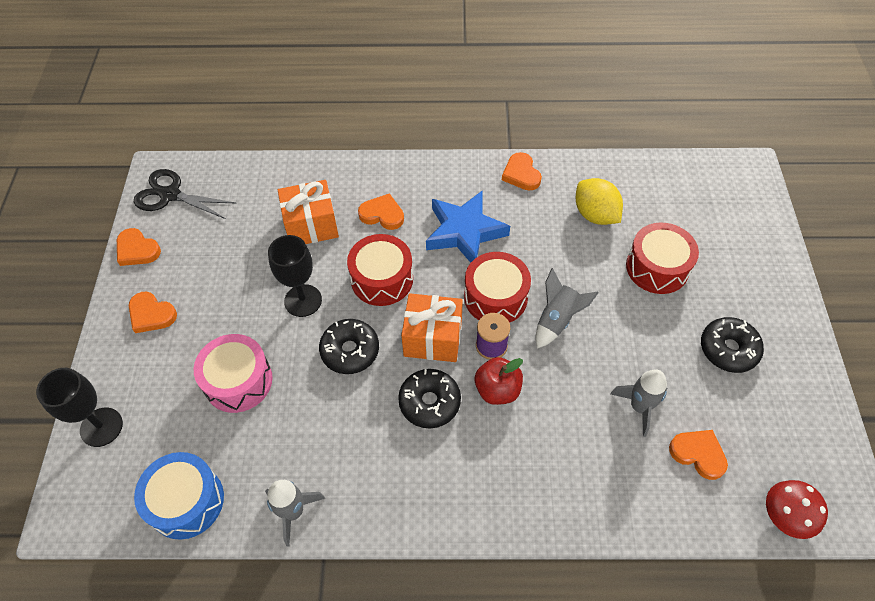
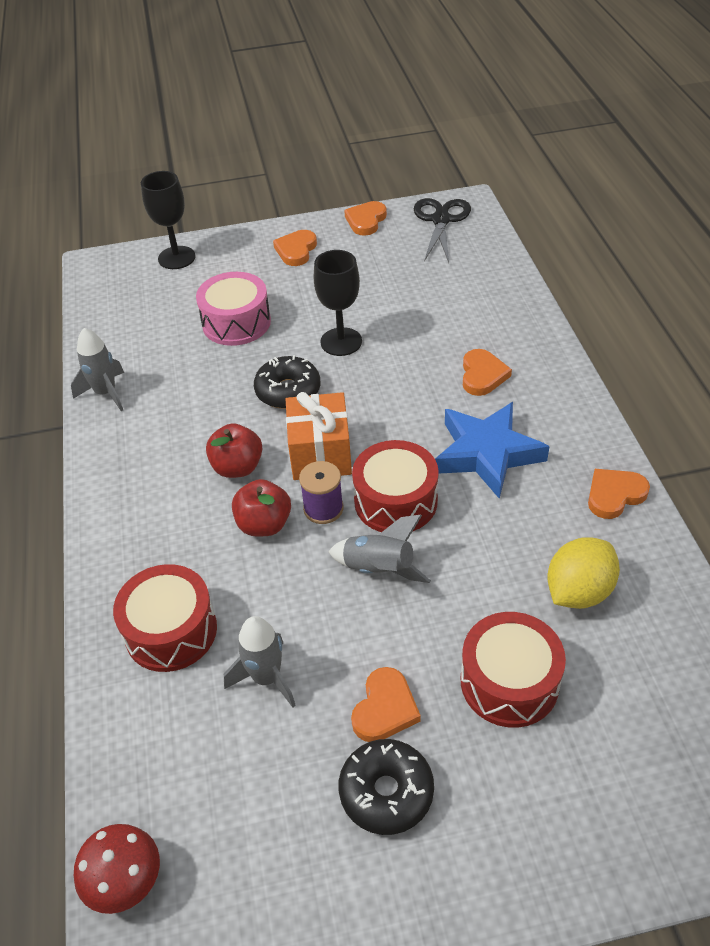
camera: 80 degrees right, 10 degrees down
(186, 501) = (112, 325): blue drum -> none
(311, 225) = (442, 324): orange gift -> none
(382, 279) = (389, 395): red drum -> red drum (171, 631)
(429, 402) = (237, 467): black donut -> red apple
(698, 454) = (206, 756): orange heart -> orange heart (385, 708)

